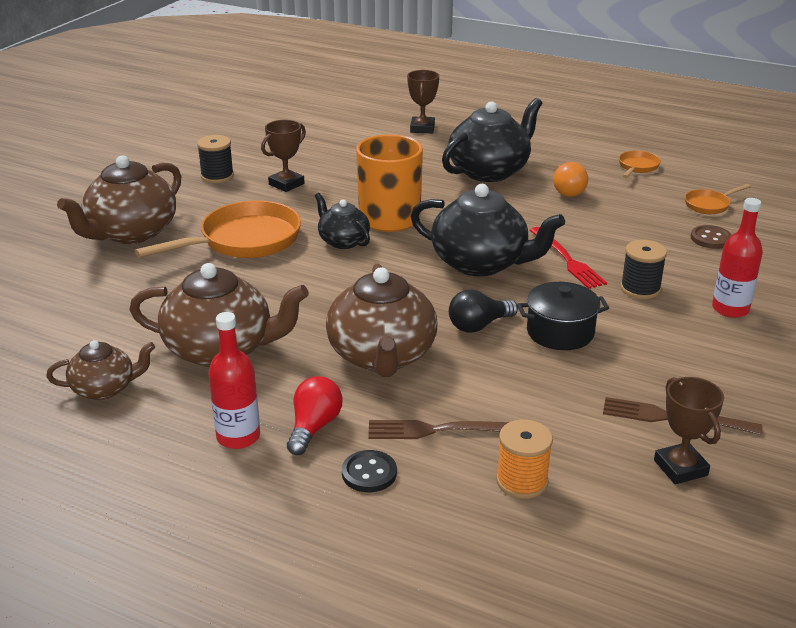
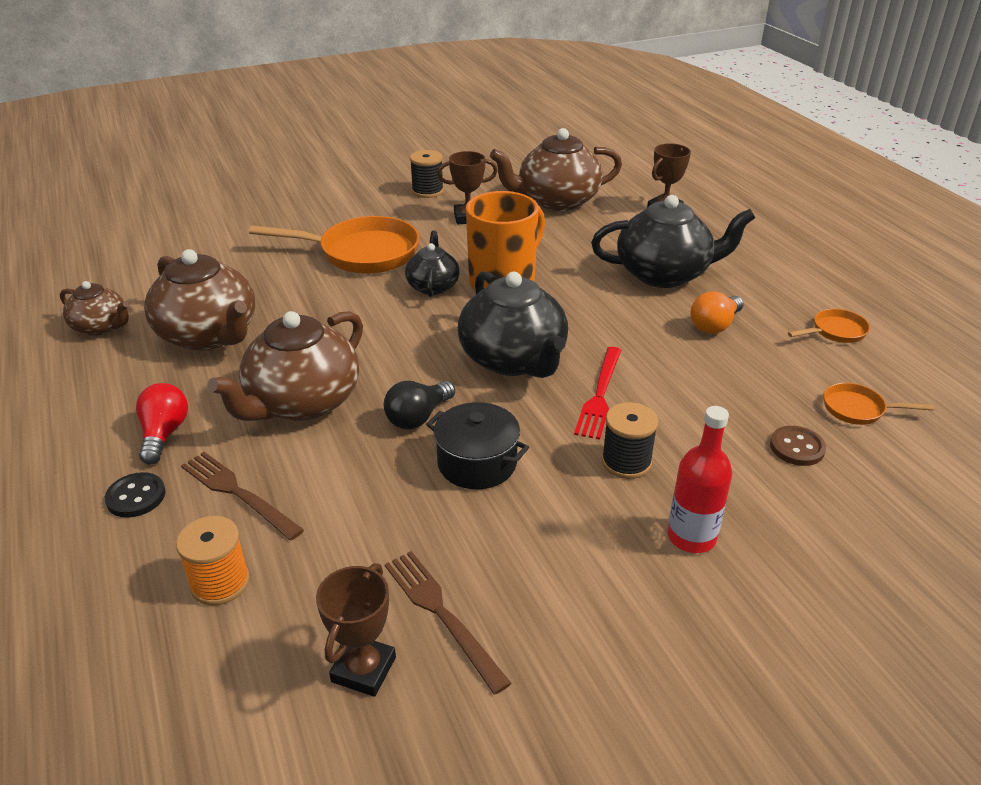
camera: 40 degrees right, 5 degrees up
(131, 233) = (299, 214): brown teapot -> brown teapot (556, 201)
(238, 436) = (111, 411): red bottle -> none
(314, 427) = (164, 434): red light bulb -> red light bulb turned 60 degrees counterclockwise
(479, 325) = (418, 417): black light bulb -> black light bulb turned 60 degrees counterclockwise

